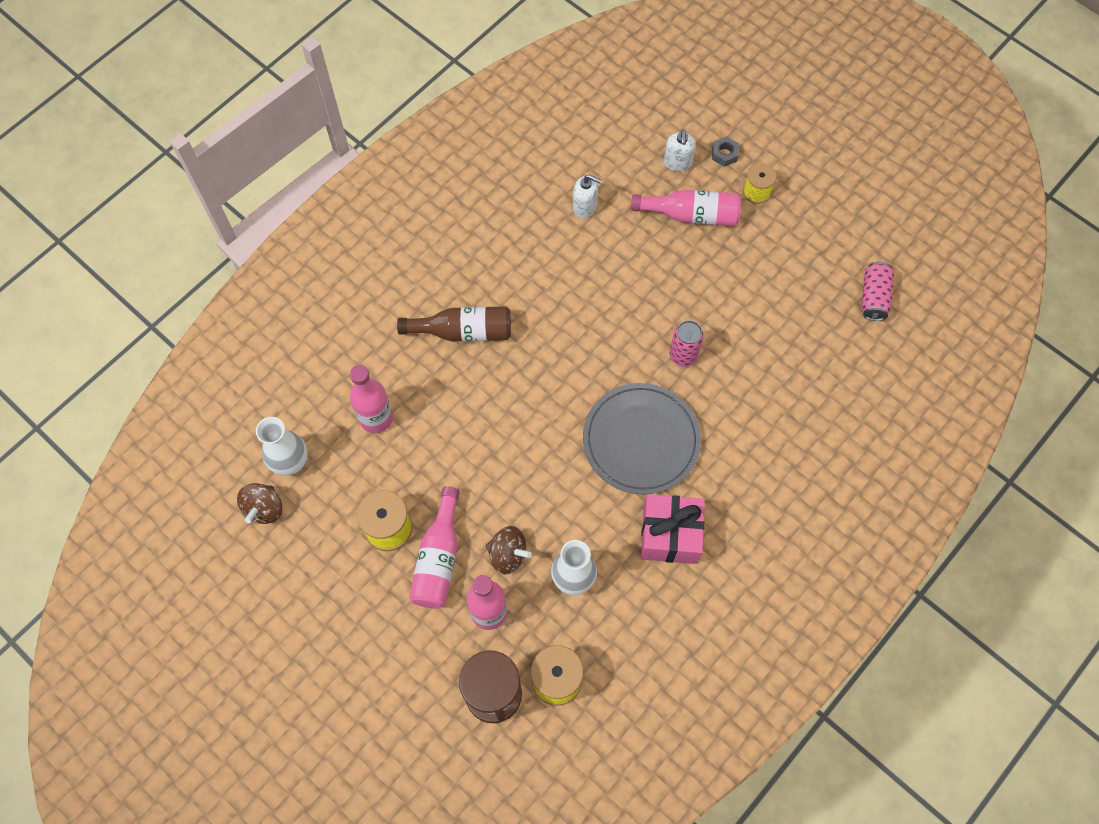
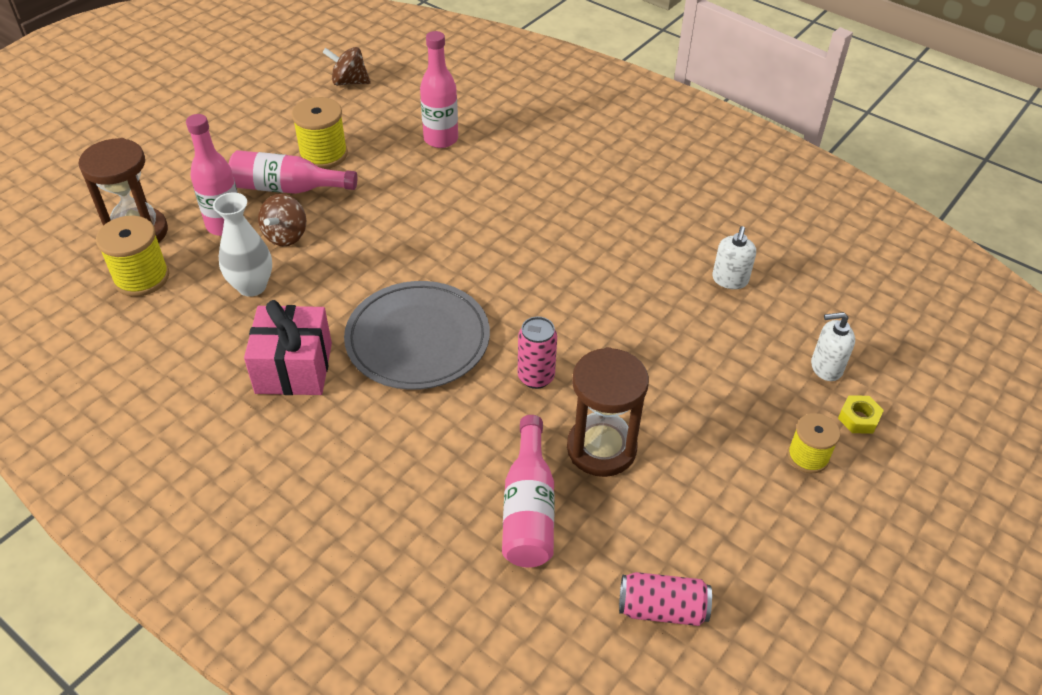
camera: 85 degrees right, 20 degrees down
(291, 462) = (394, 93): white vase -> none
(463, 331) = (545, 191): brown bottle -> none
(691, 215) = (747, 383): pink bottle -> pink bottle (528, 509)
(724, 154) = (858, 418): grey nut -> yellow nut
(750, 318) = (601, 448): none -> brown hourglass

